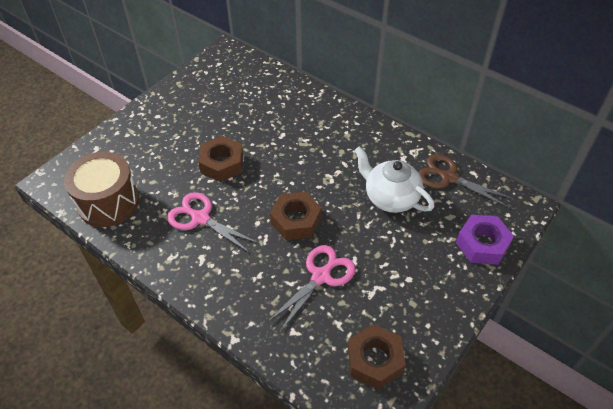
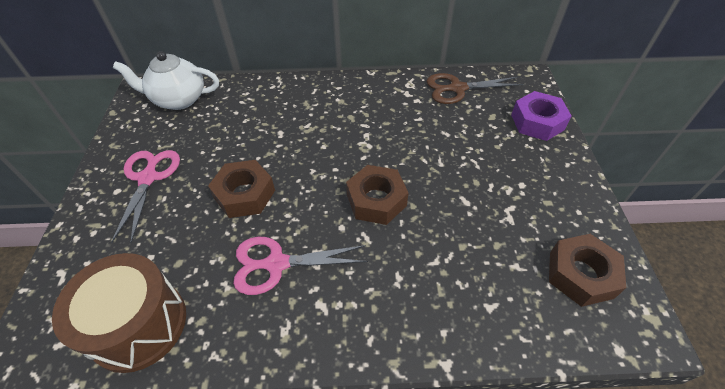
camera: 40 degrees left, 0 degrees up
(321, 276) = (454, 234): pink scissors -> pink scissors (148, 178)
(390, 198) = (433, 129): white teapot -> white teapot (179, 99)

